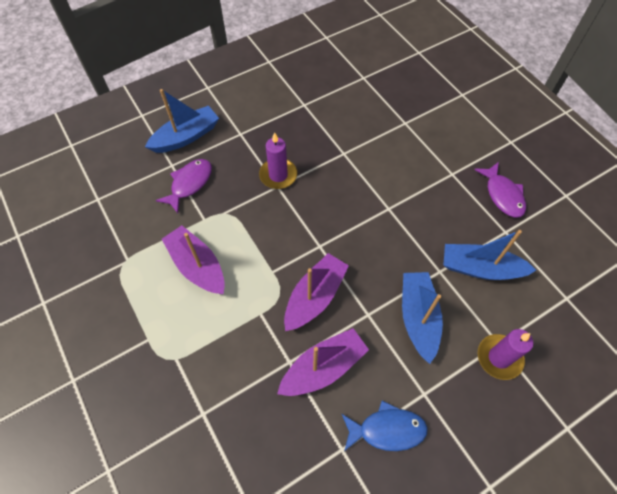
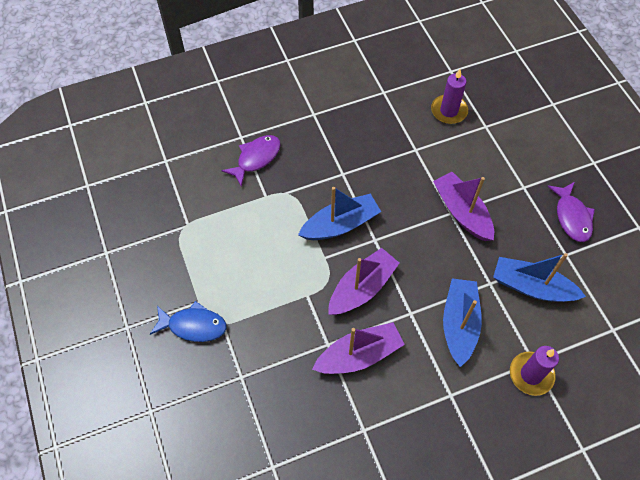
camera: 10 degrees right, 0 degrees up
(186, 137) = (259, 110): blue boat -> blue boat (340, 225)
(197, 266) = (253, 241): purple boat -> purple boat (462, 212)
(278, 175) = (345, 162): purple candle -> purple candle (449, 111)
(387, 430) = (409, 420): blue fish -> blue fish (193, 326)

